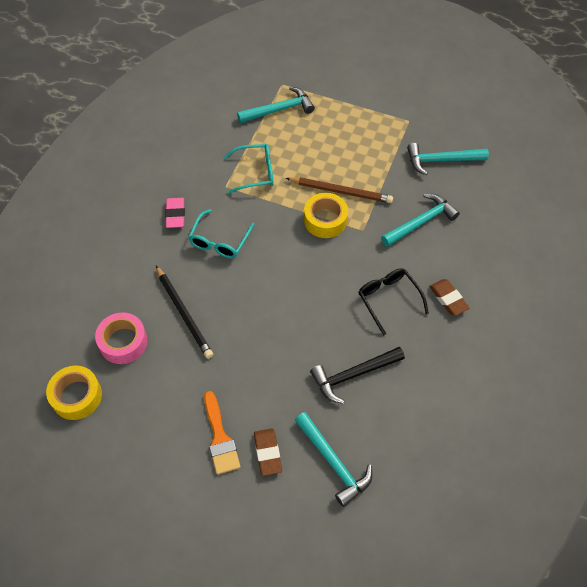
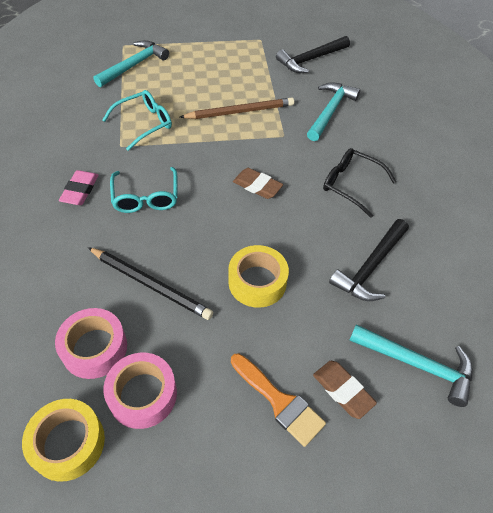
camera: 30 degrees left, 5 degrees down
(136, 388) = (142, 394): none -> pink tape
(175, 214) = (80, 190): pink eraser -> pink eraser turned 45 degrees clockwise
(325, 220) = (242, 140): yellow tape -> yellow tape (257, 282)
(441, 160) = (311, 59): turquoise hammer -> black hammer
(448, 299) = (402, 163): brown eraser -> brown eraser (257, 186)

